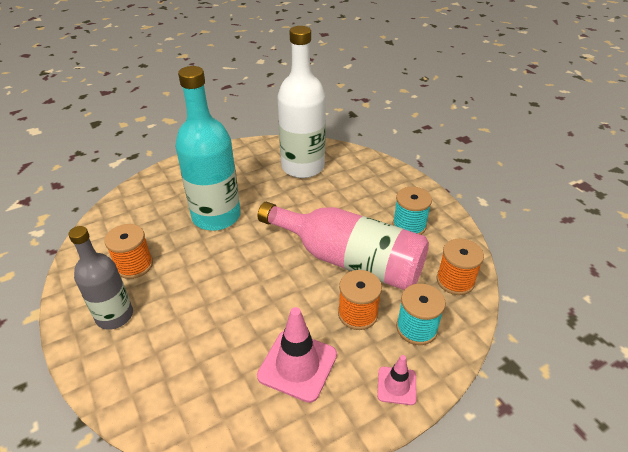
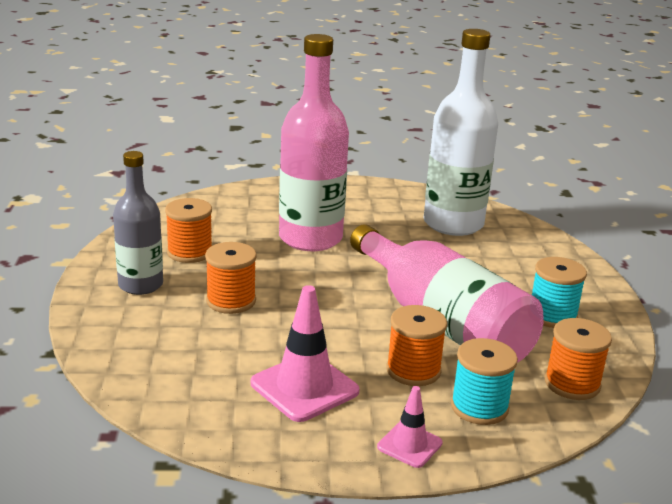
camera: 25 degrees right, 15 degrees down
(195, 302) = (231, 301): none -> orange spool
(216, 216) = (310, 238): turquoise bottle -> pink bottle

